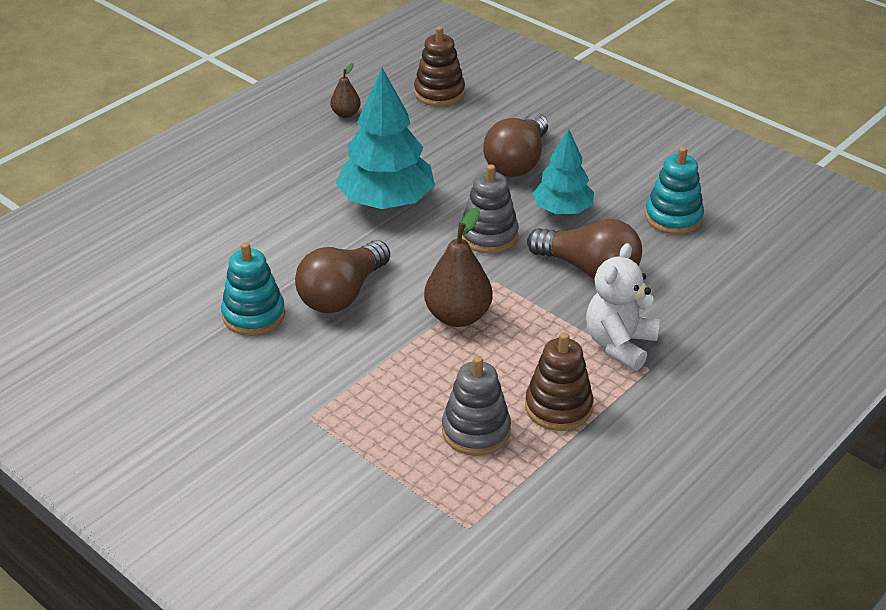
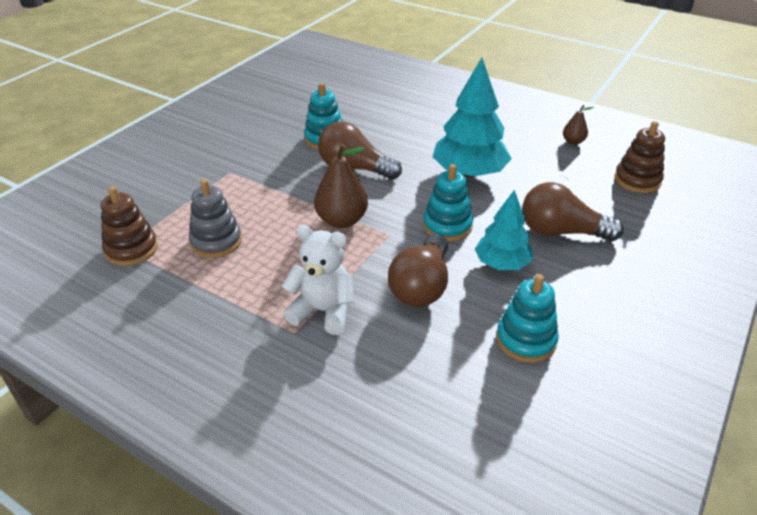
camera: 80 degrees right, 0 degrees up
(489, 236) = (447, 226): grey stacking toy -> turquoise stacking toy
(558, 407) = (243, 280): brown stacking toy -> brown stacking toy (131, 249)

